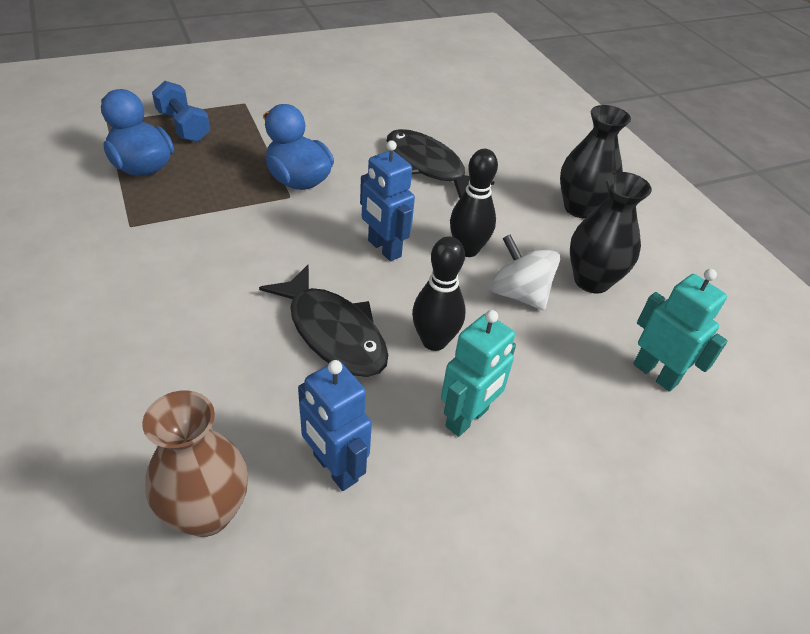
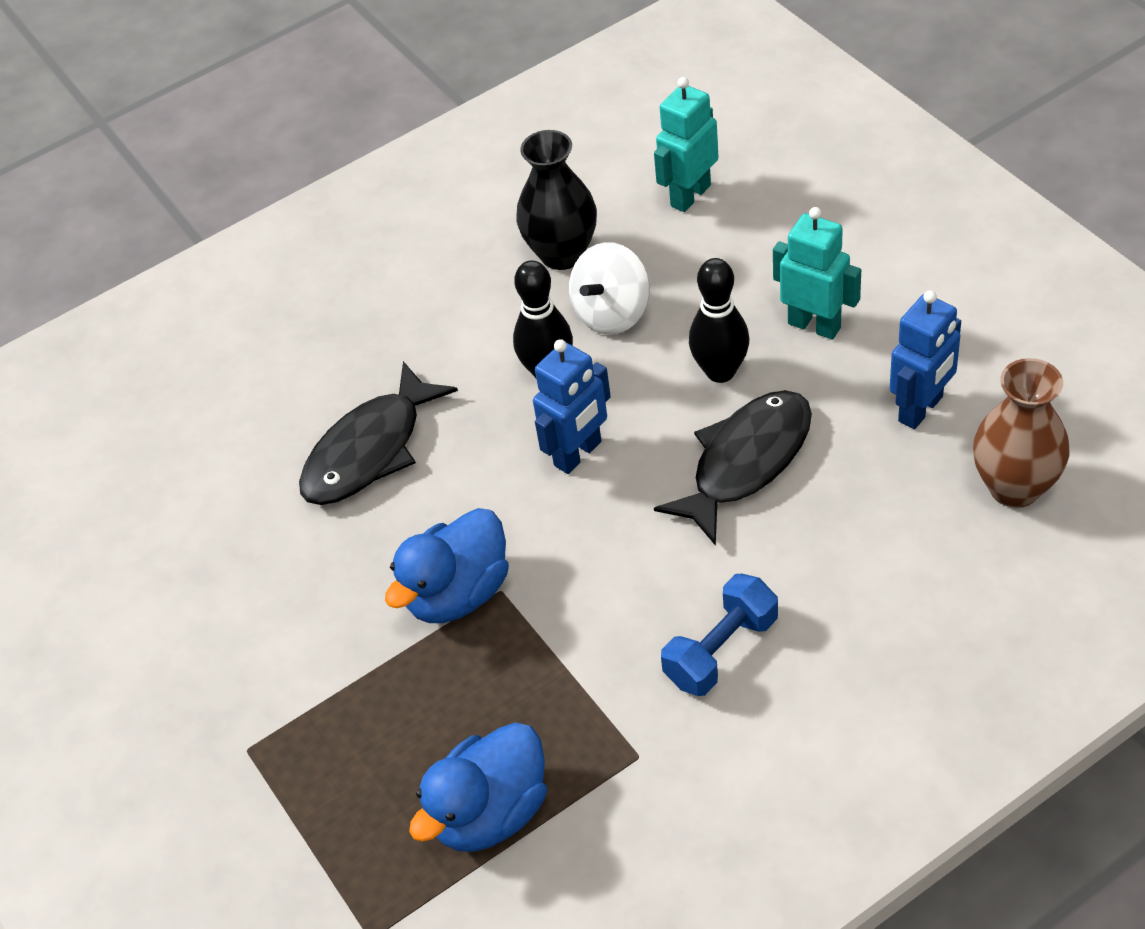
camera: 90 degrees left, 5 degrees up
(183, 126) = (351, 809): blue dumbbell -> blue dumbbell (721, 650)
(580, 208) = (419, 277): black vase -> none

